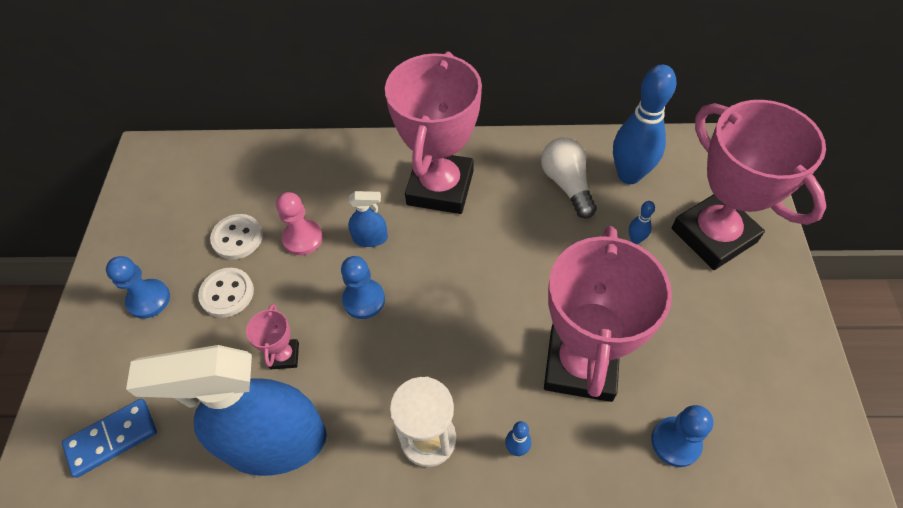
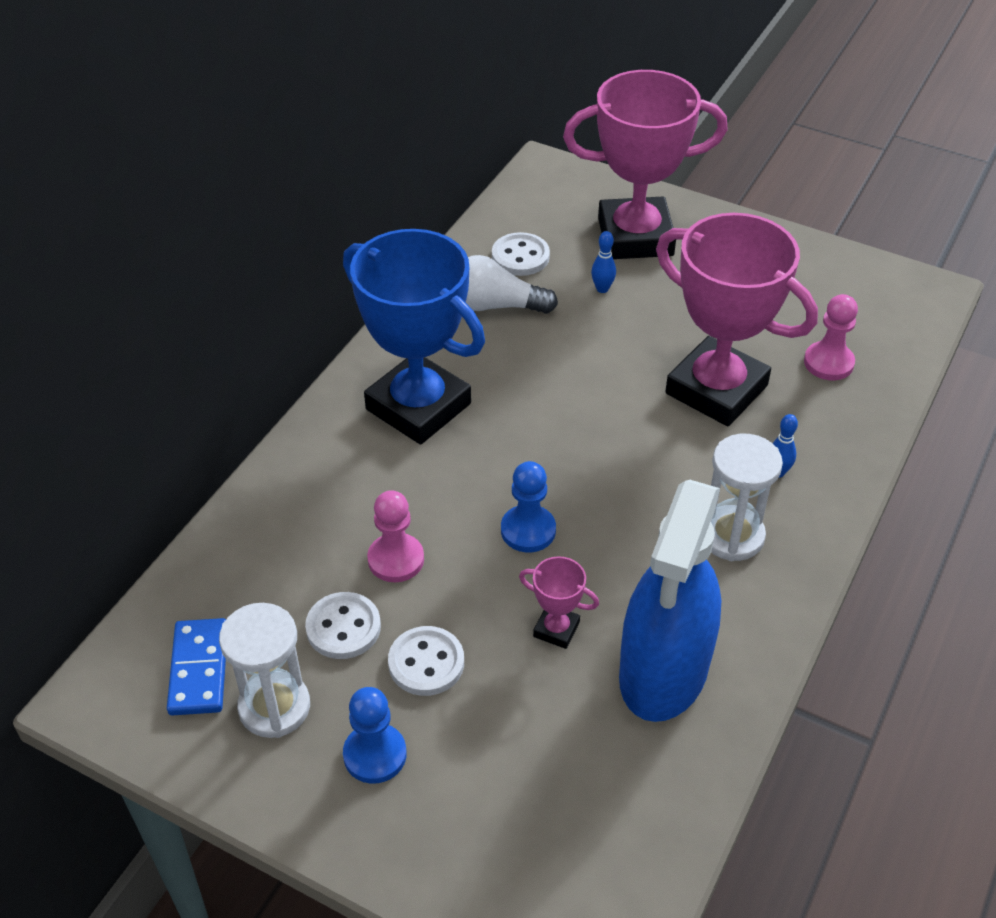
camera: 65 degrees left, 10 degrees down
(112, 438) = (565, 843): blue domino -> blue domino (199, 669)
(167, 234) = (274, 707): none -> white hourglass
(370, 238) = (444, 495): blue spray bottle -> none
(440, 187) = (418, 406): pink trophy -> blue trophy
(629, 175) = (520, 256): blue bowling pin -> white button
(675, 442) = (828, 363): blue pawn -> pink pawn

